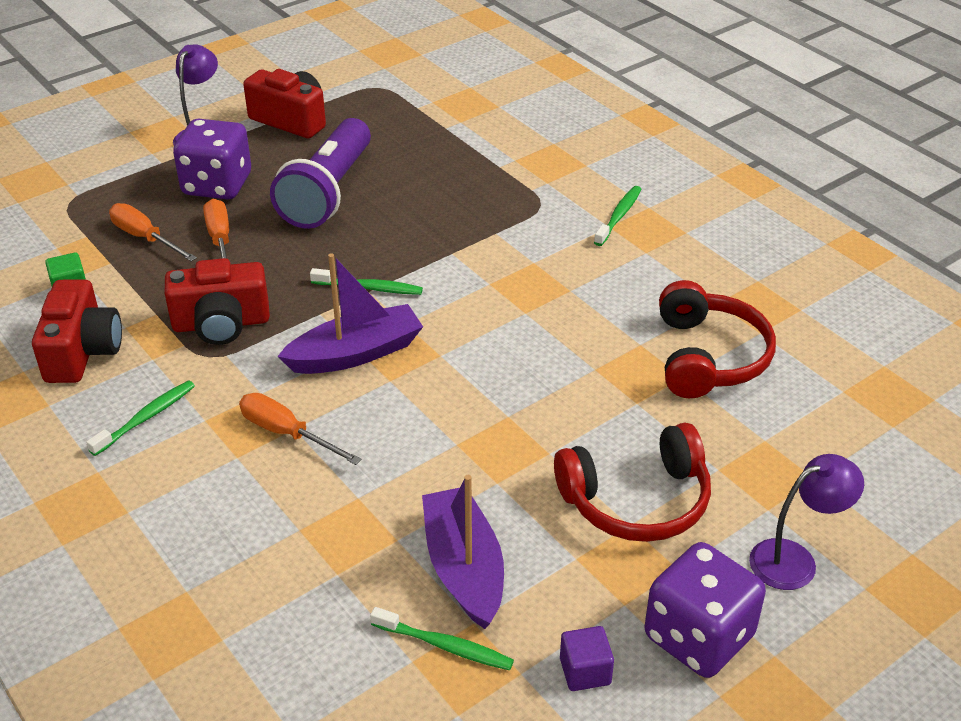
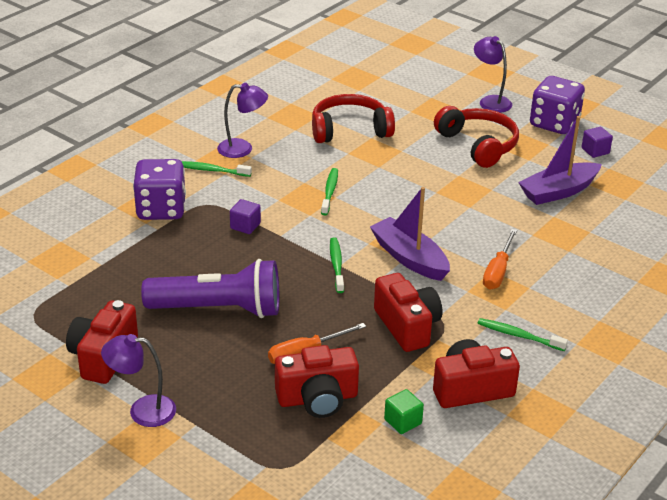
camera: 105 degrees left, 5 degrees down
(145, 238) = (317, 398): orange screwdriver -> red camera
(217, 185) = (225, 376): purple dice -> purple dice (161, 209)
(445, 645) = (610, 190): green toothbrush -> green toothbrush (329, 192)
(481, 228) = (245, 226): none -> purple cube
(669, 247) = (242, 149): none -> purple lamp

